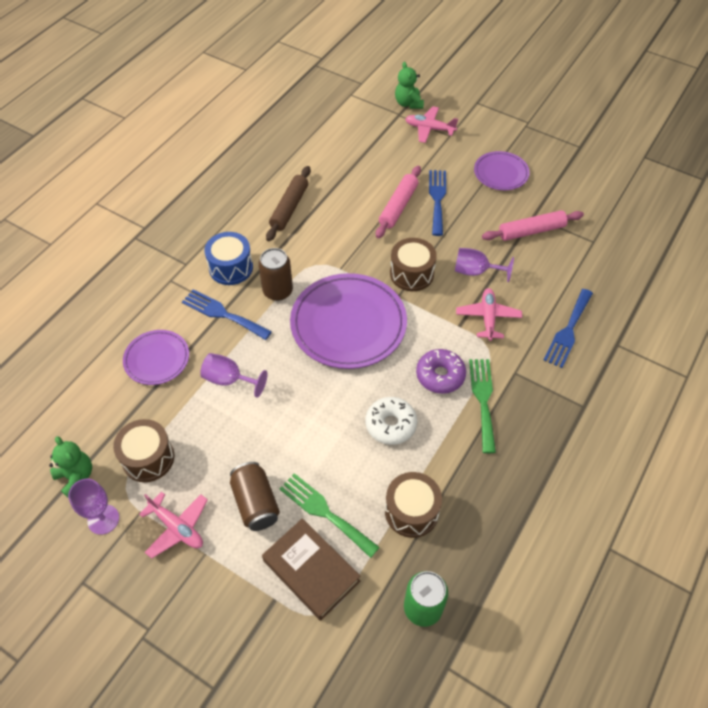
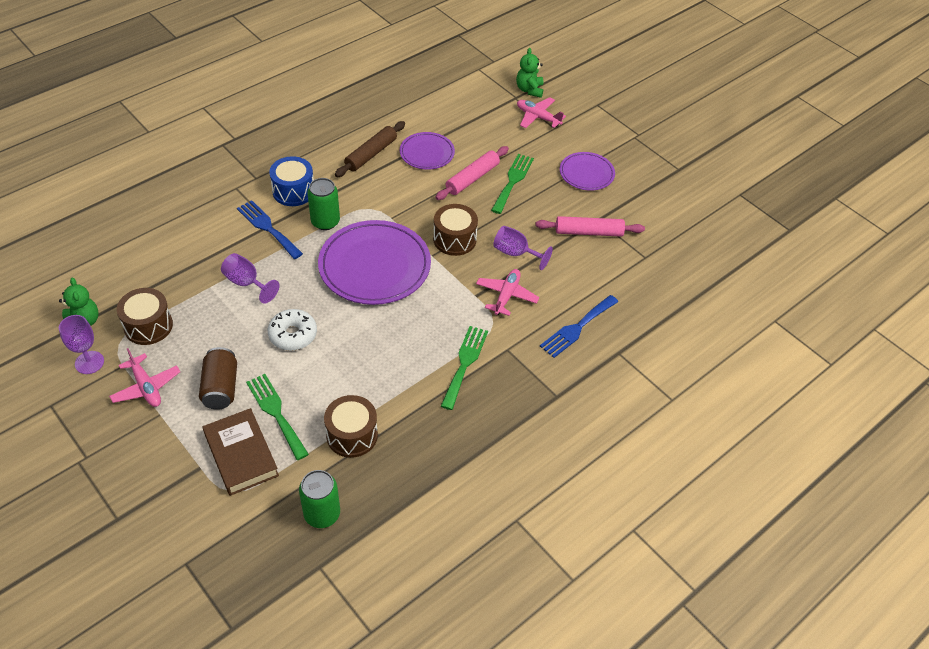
camera: 15 degrees right, 5 degrees down
(157, 359) = (193, 249): purple plate -> purple plate (427, 153)
(278, 291) = (325, 222): brown can -> green can
(391, 424) = (370, 360): white donut -> white donut (293, 335)
(437, 199) = (513, 181): blue fork -> green fork
(440, 375) = (436, 332): purple donut -> none

